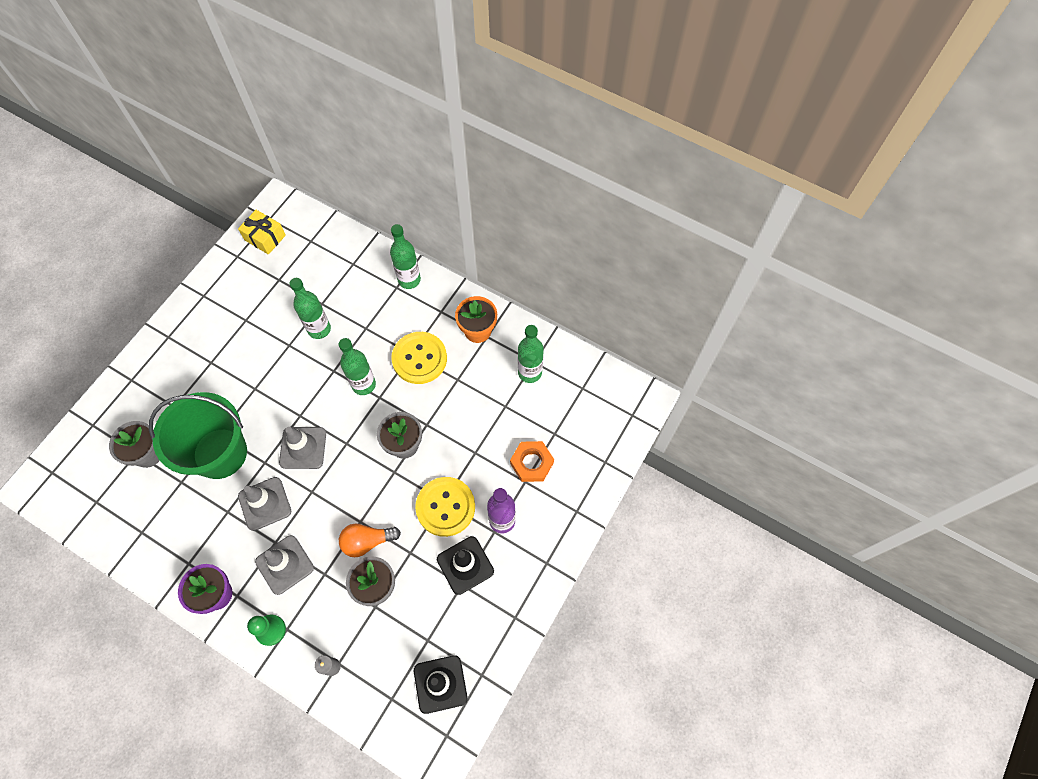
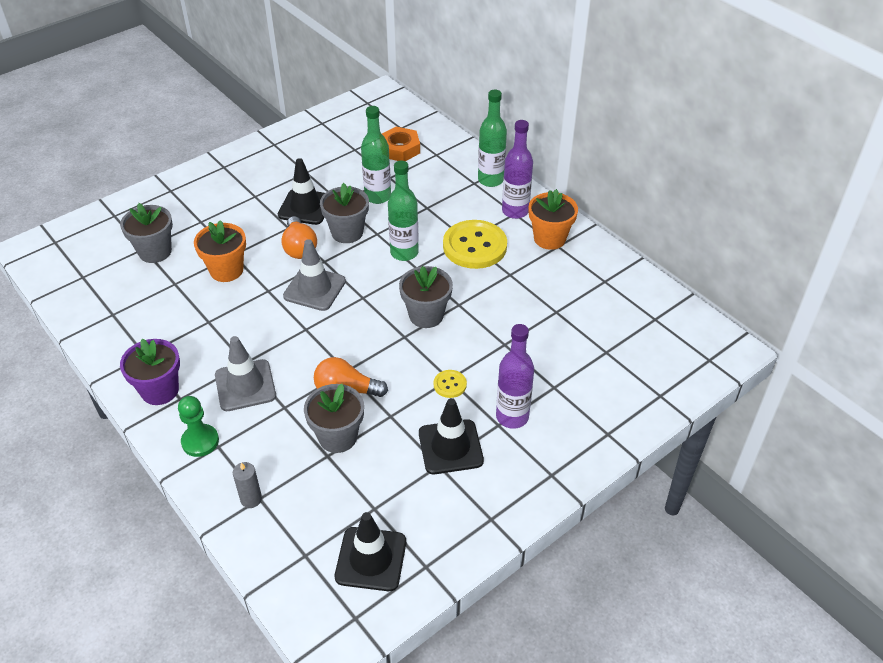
camera: 20 degrees right, 20 degrees down
(220, 453) = (226, 270): green bucket -> orange flower pot
(260, 361) = (305, 207): none -> black traffic cone
(265, 237) = (356, 115): yellow gift -> none
(265, 503) = (251, 325): grey traffic cone -> none
(273, 408) = (299, 248): none -> orange light bulb
(307, 378) = (347, 232): none -> grey flower pot
(440, 309) = (515, 211): none -> purple bottle
(445, 507) = (450, 384): yellow button -> yellow button, size x0.45
(529, 372) = (596, 289): green bottle -> none
(531, 463) = (568, 372): orange nut -> orange nut (400, 149)

